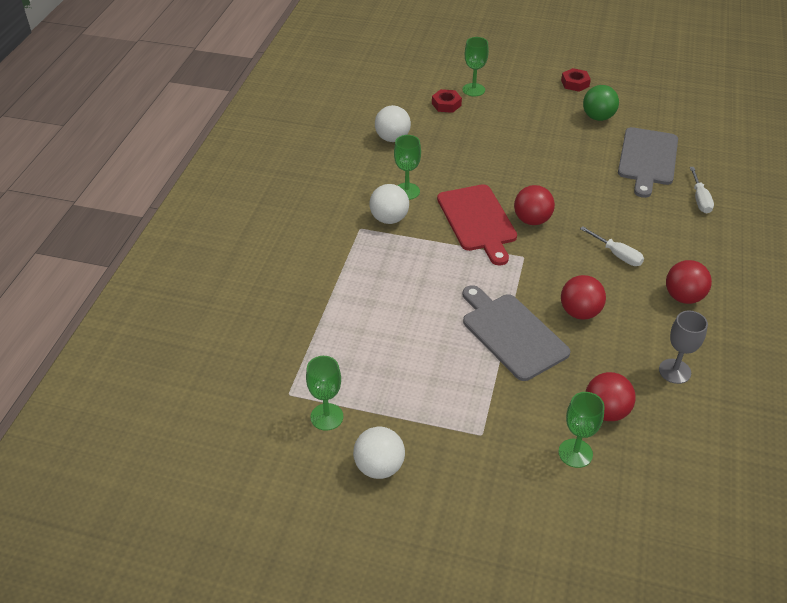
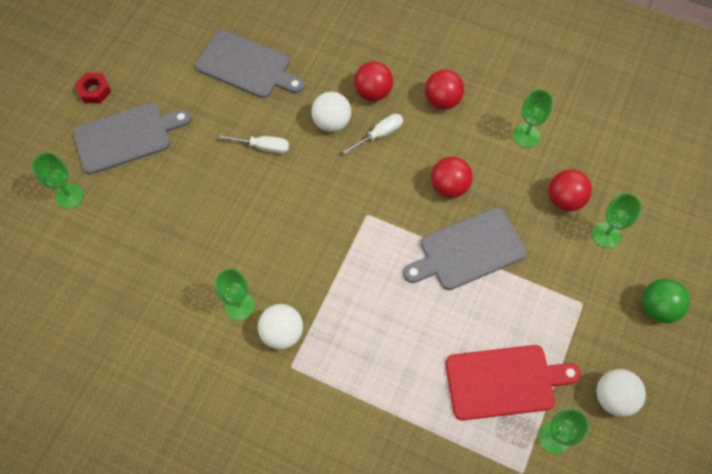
camera: 80 degrees left, 20 degrees up
(392, 138) = (137, 304): white ball -> white ball (331, 122)
(446, 104) = (89, 232): red nut -> none
(477, 221) = (305, 244): red cutting board -> red cutting board (504, 381)
(532, 220) = (315, 193): red ball -> red ball (373, 92)
(539, 107) = (127, 137): none -> grey cutting board
(598, 117) = (164, 87): green ball -> green ball (657, 307)
(674, 371) = (526, 135): grey goblet -> green goblet
(699, 199) = (317, 44): white screwdriver -> white screwdriver (263, 147)

